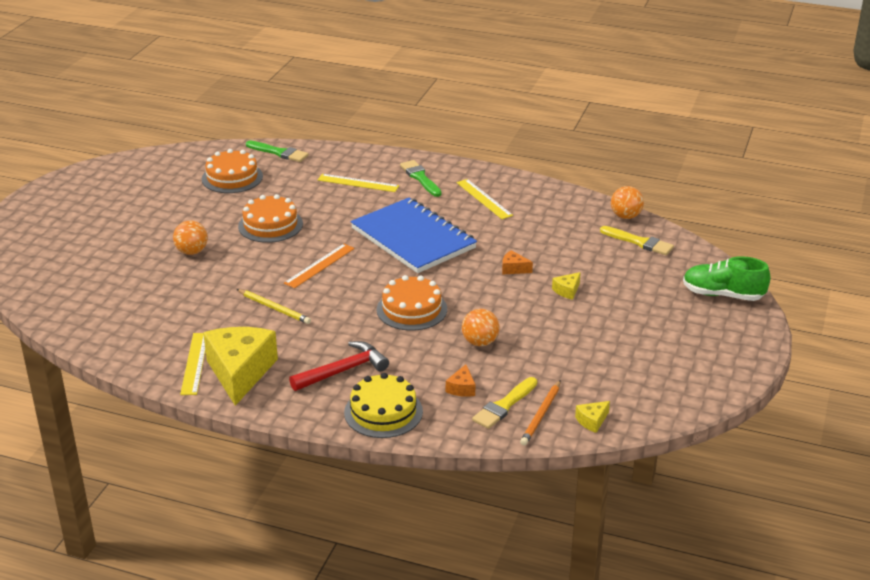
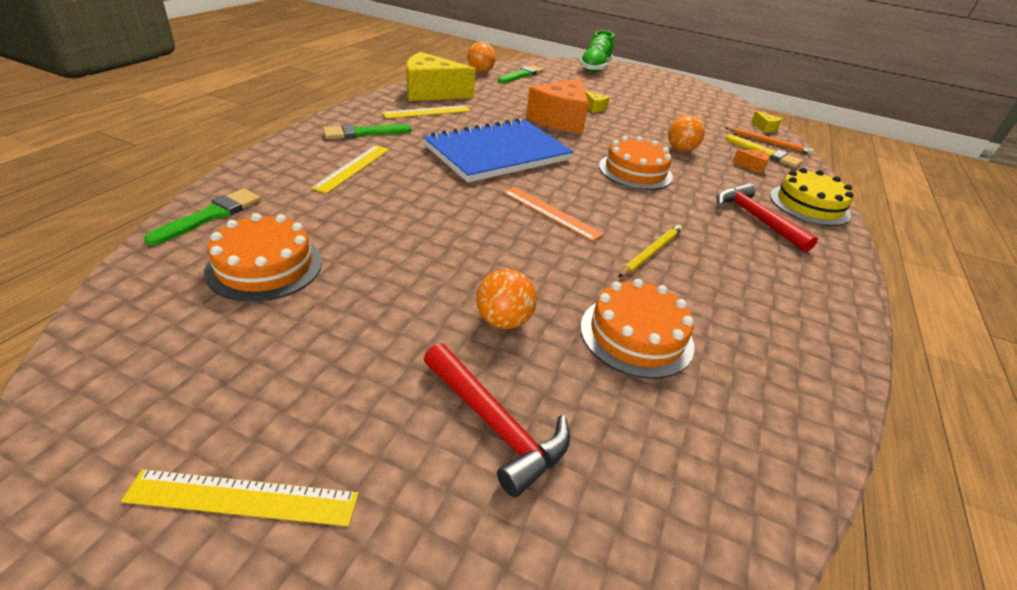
camera: 90 degrees left, 5 degrees up
(117, 253) = (496, 425): none -> red hammer
(194, 363) = (797, 326): yellow ruler -> yellow ruler (243, 498)
(240, 372) = (795, 288): yellow cheese -> yellow cheese (431, 92)
(270, 225) = (440, 240): orange cake -> orange cake (636, 335)
(513, 269) = (560, 120): orange cheese -> orange cheese, size x2.43
(639, 242) = (521, 75): yellow brush -> green brush

